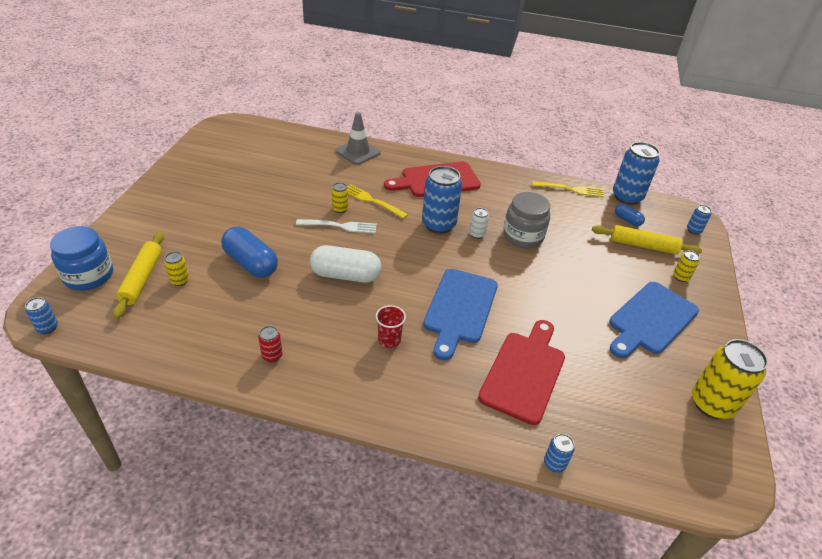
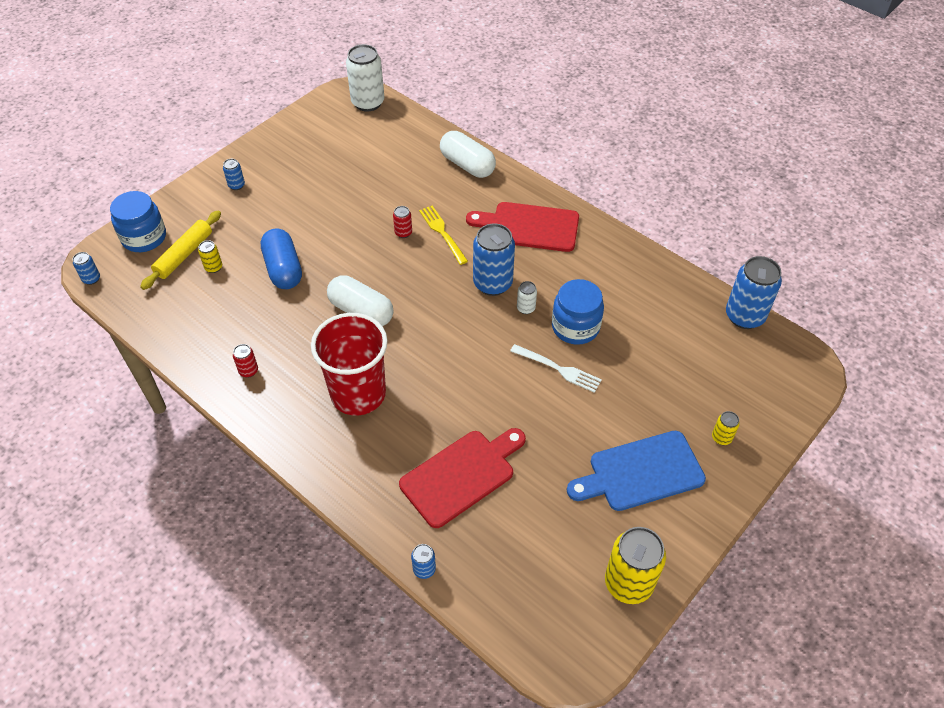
camera: 30 degrees right, 10 degrees up
(245, 129) = (368, 103): none -> white can
(340, 209) = (403, 233): yellow can -> red can
(340, 226) = (390, 253): white fork -> white fork (558, 369)
(358, 152) = (467, 165): grey traffic cone -> white capsule
(389, 340) = (358, 394): red cup -> red cup, size x2.38
(460, 309) = (447, 386): blue cutting board -> none
(523, 236) = (575, 327): grey jar -> blue jar
(570, 189) = (680, 285): yellow fork -> none
(627, 220) = (718, 346): blue capsule -> none
(643, 245) = (709, 384): yellow rolling pin -> none
(693, 230) = (793, 387): blue can -> blue can (236, 185)

